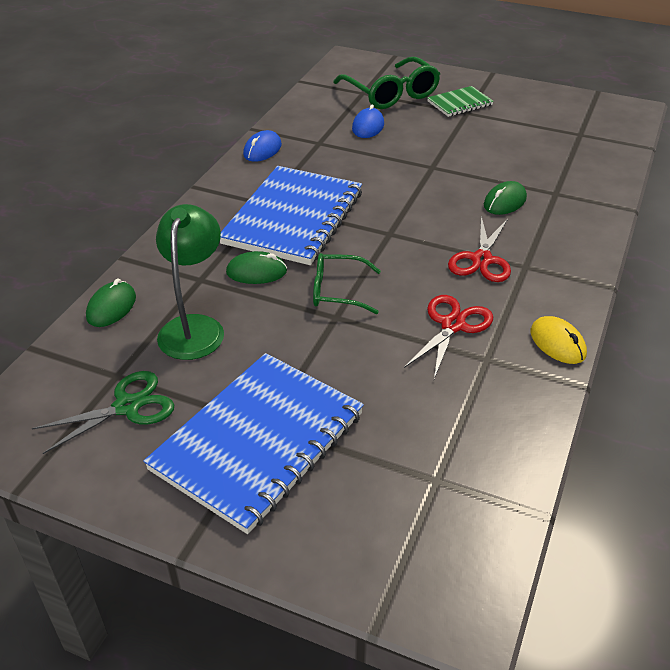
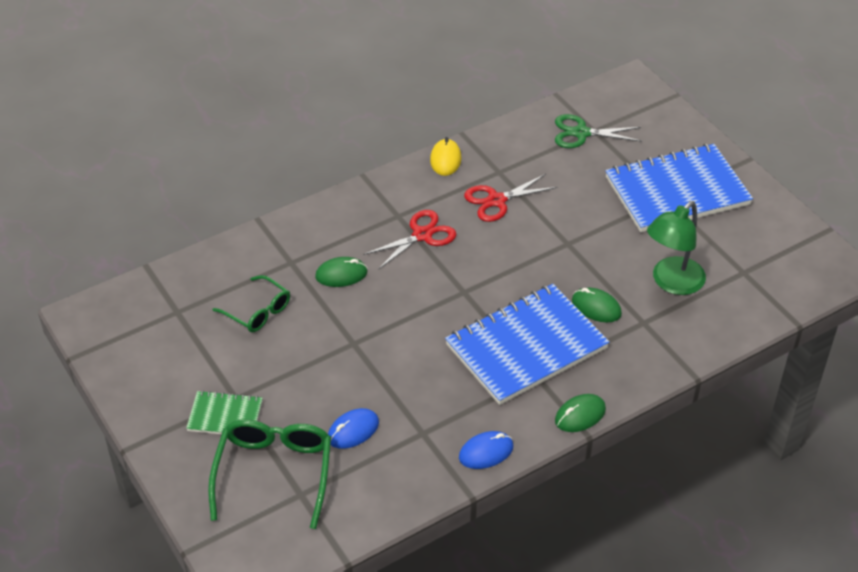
camera: 145 degrees left, 5 degrees up
(111, 307) = (724, 329): green mouse -> green mouse (580, 415)
(127, 406) = (746, 248): green scissors -> green scissors (581, 133)
(337, 291) = (550, 262): green glasses -> green glasses (258, 311)

